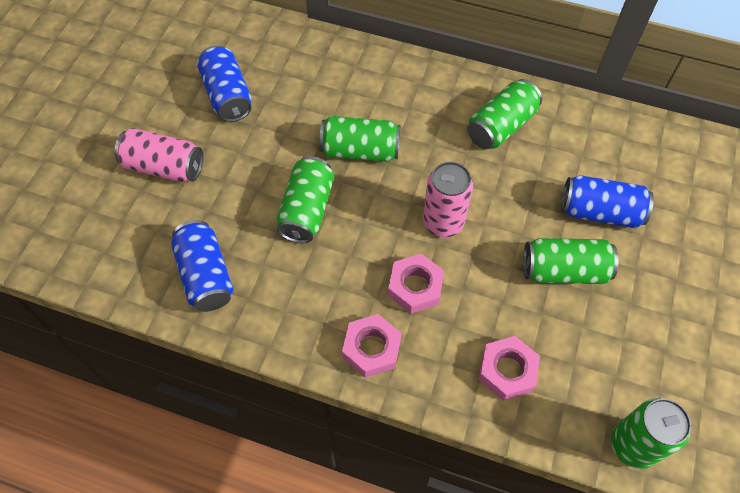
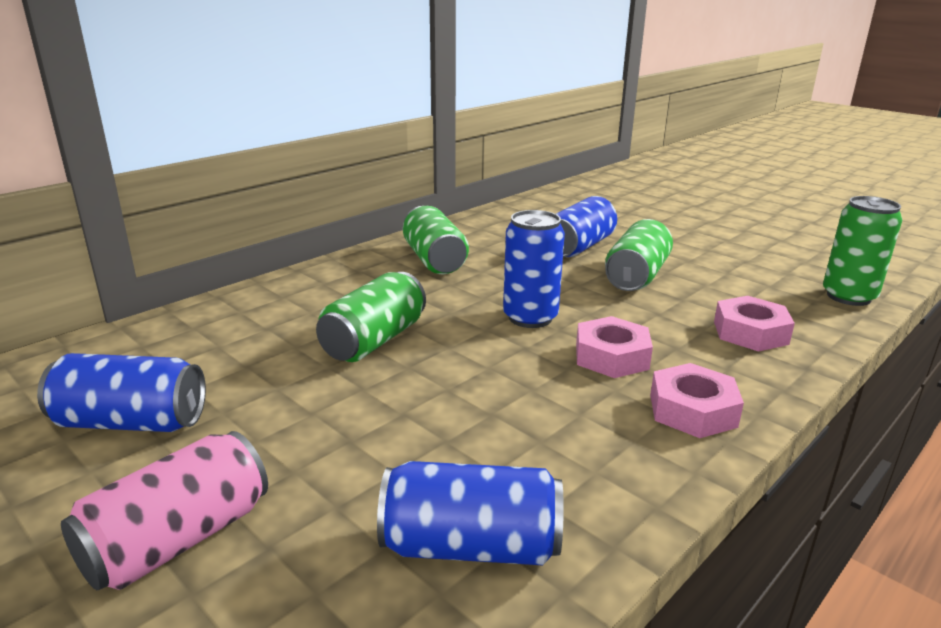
camera: 65 degrees left, 35 degrees down
(307, 210) = (429, 404): green can -> none
(443, 222) = (530, 318): pink can -> blue can

